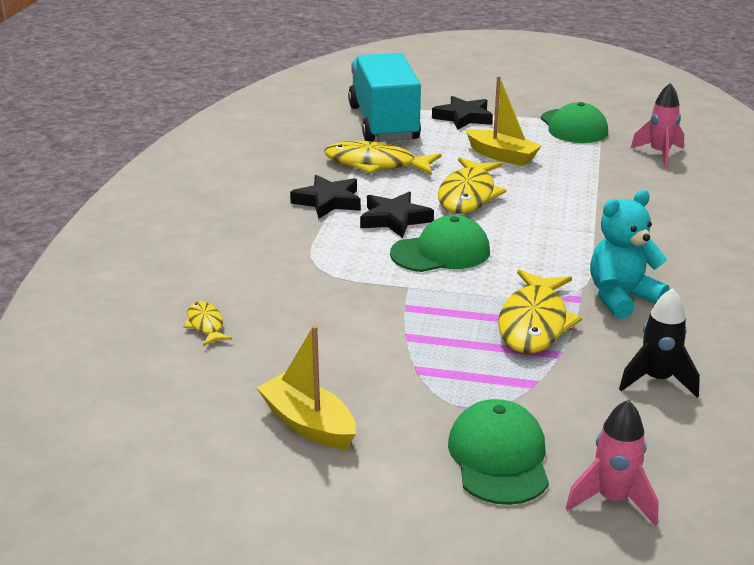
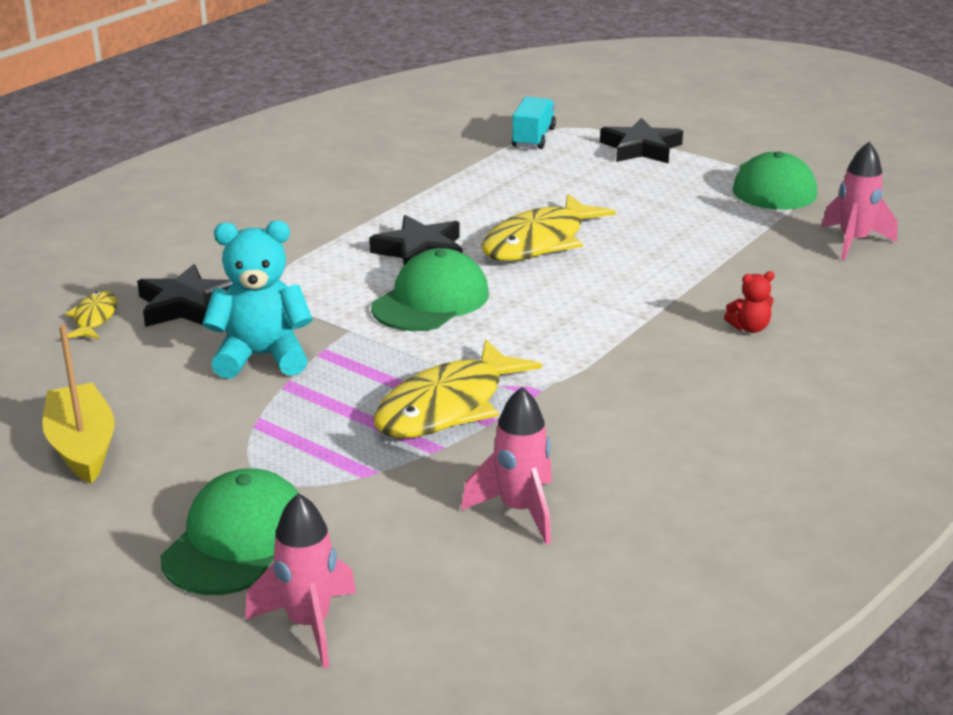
camera: 25 degrees right, 0 degrees up
(328, 201) = (367, 215): black star -> black star (186, 305)
(375, 164) = (469, 184): yellow fish -> none
(383, 123) = (533, 138): turquoise truck -> turquoise truck, size x0.44
(441, 252) = (431, 300): green cap -> green cap turned 60 degrees counterclockwise
(502, 156) = (636, 204): yellow boat -> none
(621, 298) = (589, 405): turquoise teddy bear -> turquoise teddy bear (262, 357)
(657, 380) = (519, 511): black rocket -> pink rocket
(660, 223) = (749, 328): none -> red teddy bear

